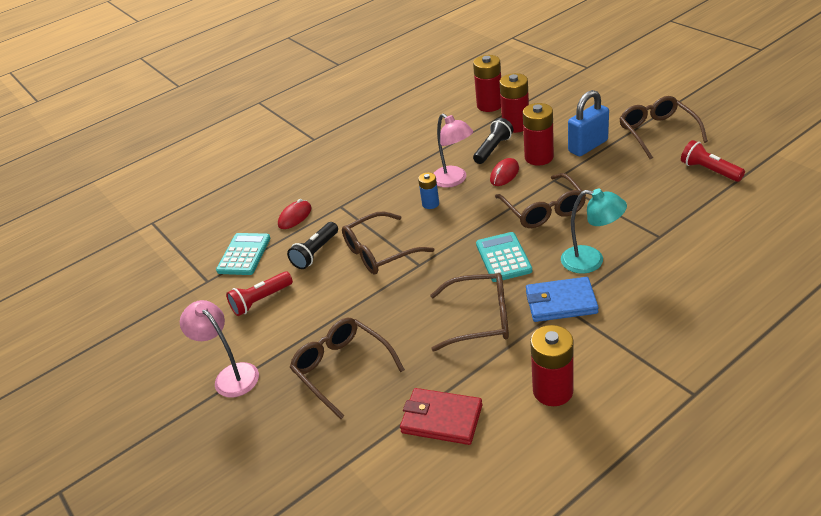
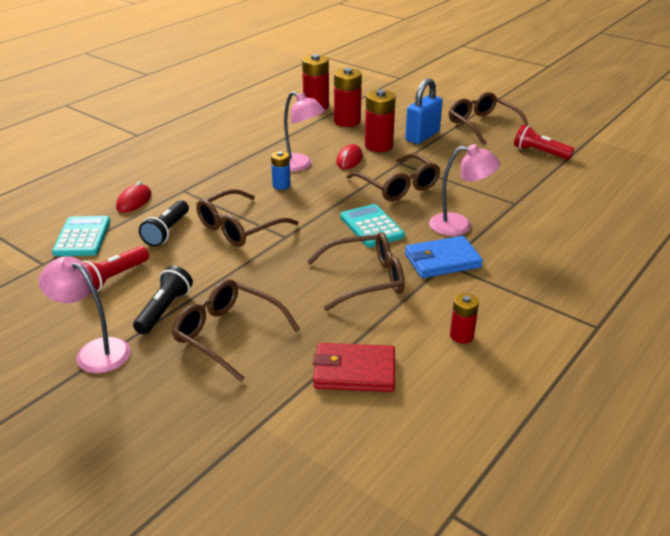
camera: 20 degrees left, 5 degrees down
(493, 149) = (331, 140): black flashlight -> black flashlight (164, 310)
(553, 391) = (461, 336): red battery -> red battery, size x0.58
(591, 261) = (459, 225): turquoise lamp -> pink lamp

